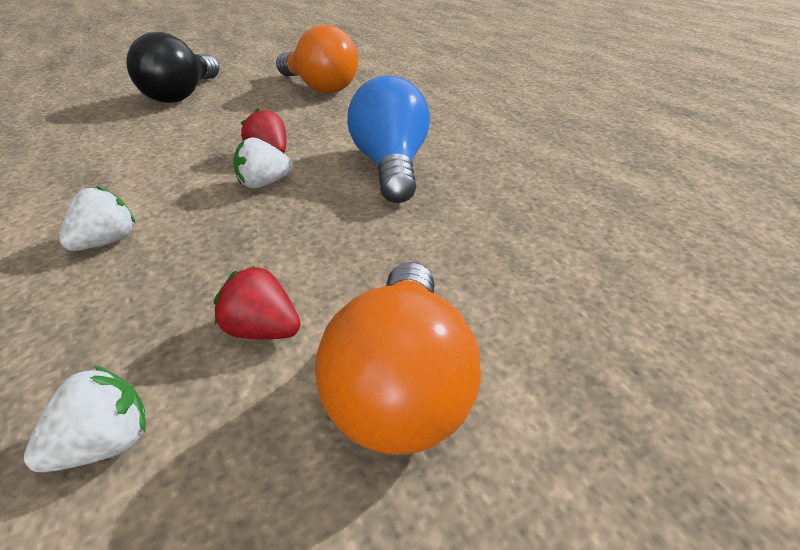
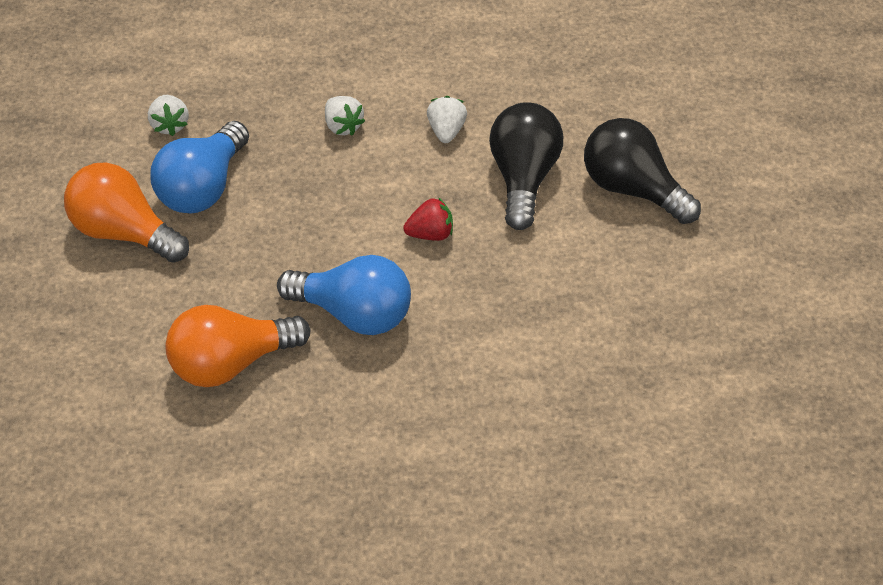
camera: 115 degrees right, 15 degrees up
(179, 131) = (523, 177): none -> black light bulb
(262, 330) = (203, 187): red strawberry -> blue light bulb
(264, 184) = (375, 219): white strawberry -> white strawberry (446, 130)
(320, 87) = (598, 318): orange light bulb -> orange light bulb (231, 361)

